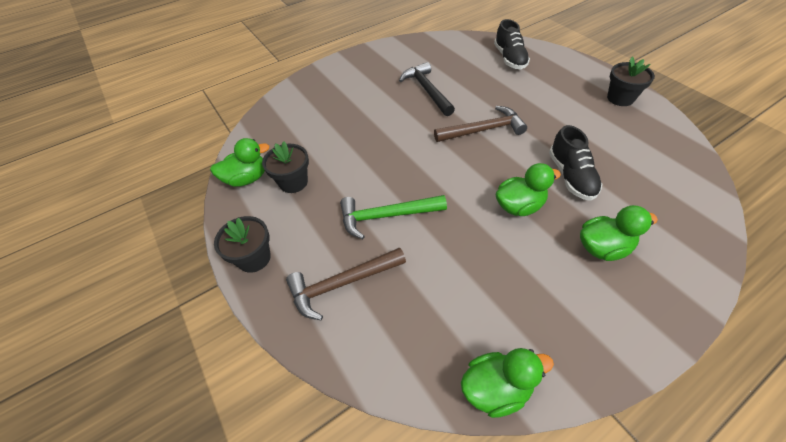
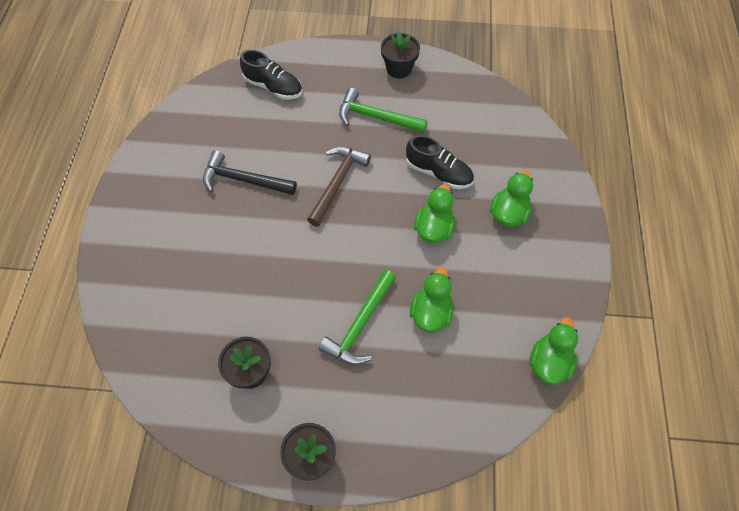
camera: 55 degrees left, 10 degrees up
(247, 178) = (204, 411): green duck -> green duck (431, 313)
(341, 284) = (396, 403): brown hammer -> none
(563, 114) = (376, 117): none -> green hammer

